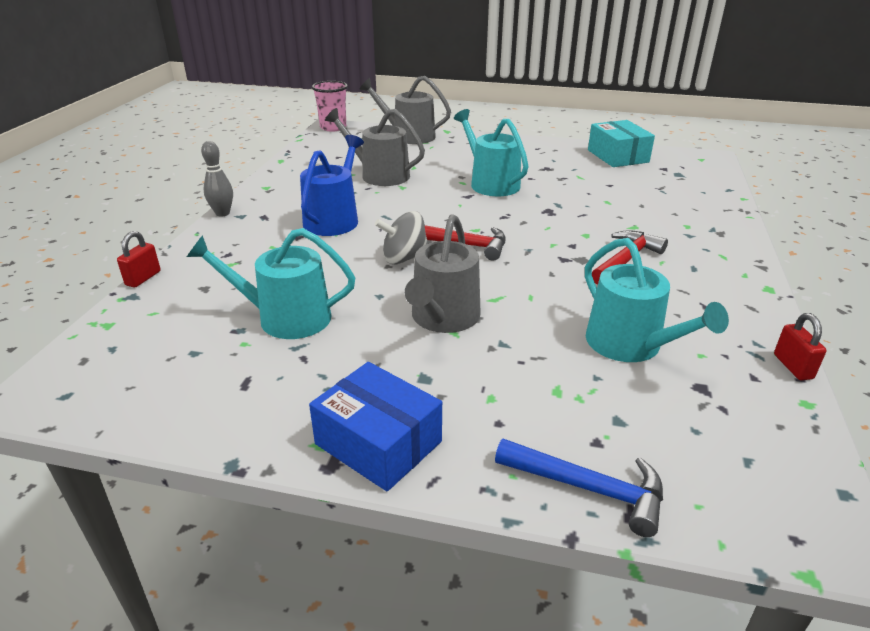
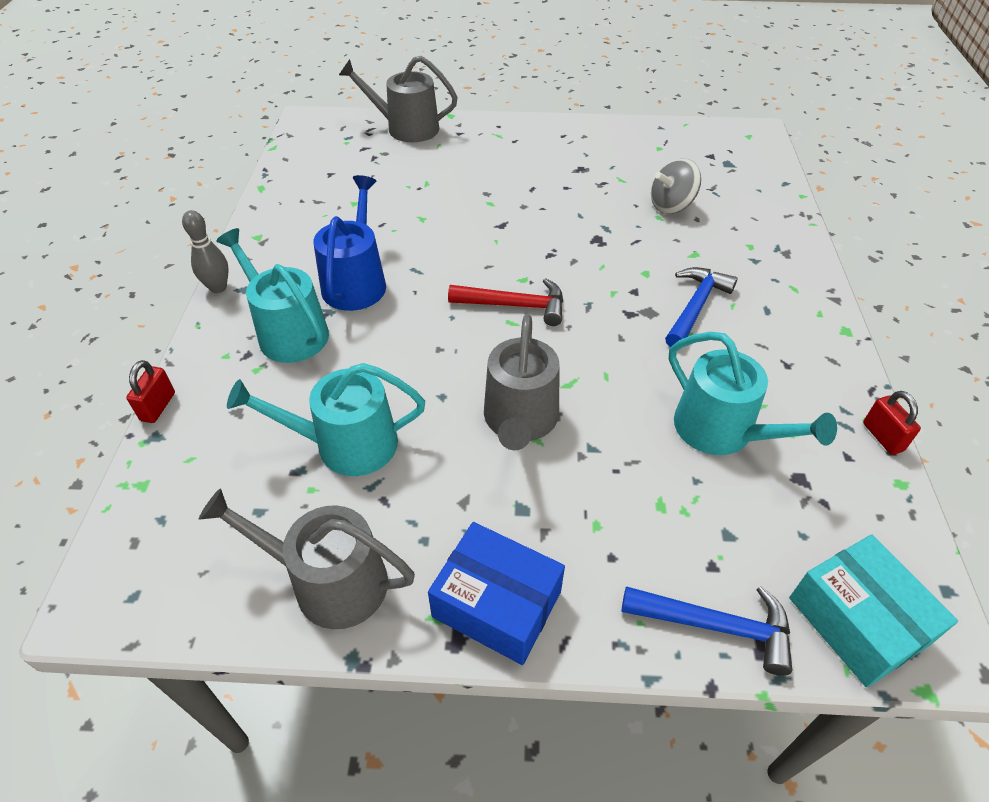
camera: 10 degrees left, 15 degrees up
(333, 127) = (309, 121): pink cup -> none
(379, 175) = (389, 201): grey watering can -> grey watering can (329, 582)
(404, 258) = (454, 335): grey spinning top -> grey spinning top (671, 206)
(491, 183) = (523, 201): turquoise watering can -> turquoise watering can (288, 332)
(617, 156) = (656, 140): turquoise box -> turquoise box (857, 621)
(626, 260) = (695, 306): red hammer -> blue hammer

